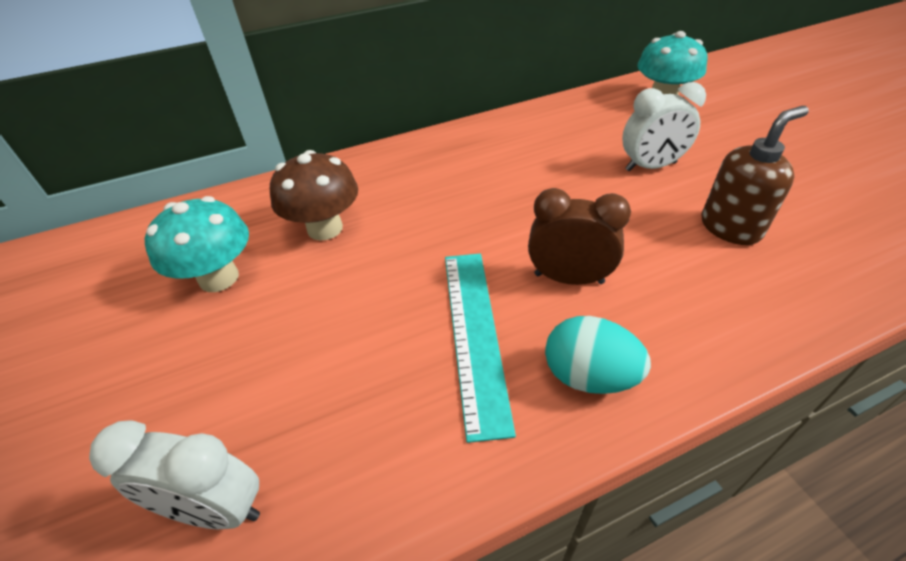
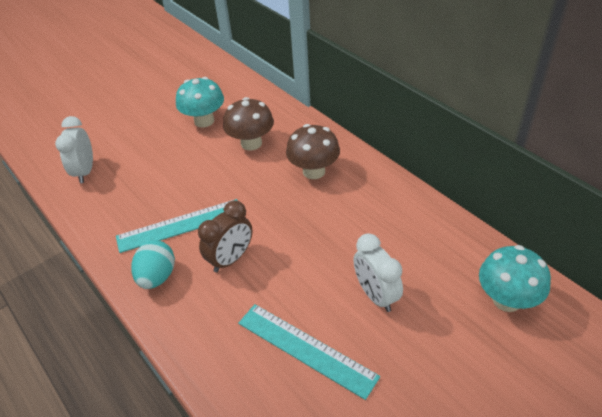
camera: 75 degrees right, 0 degrees up
(426, 179) = (314, 171): none -> brown mushroom
(568, 278) = (231, 259): brown clock -> brown clock turned 45 degrees clockwise
(730, 227) = (306, 349): brown soap dispenser -> turquoise ruler

